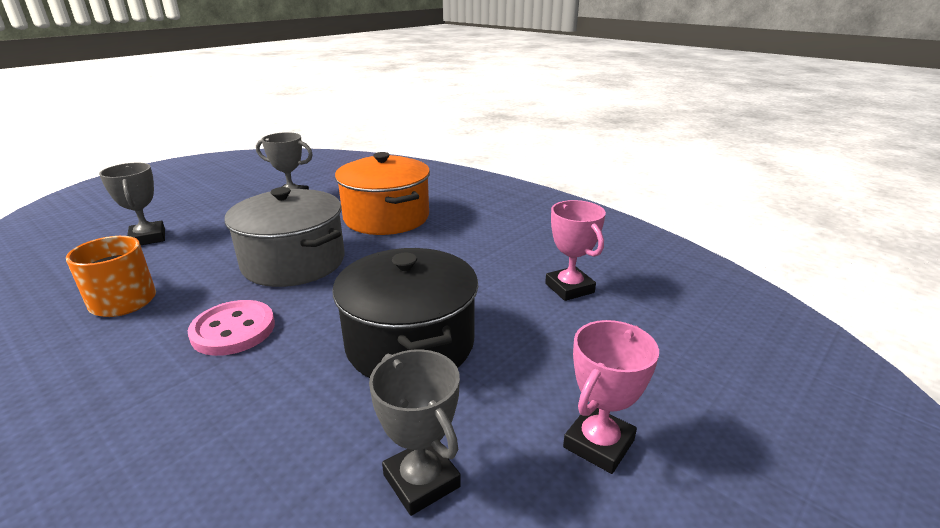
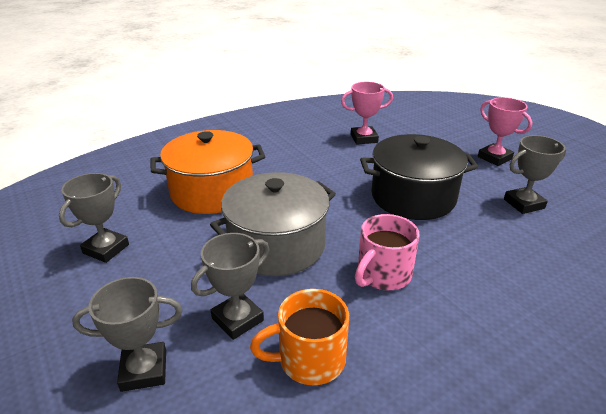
camera: 75 degrees left, 5 degrees up
(189, 261) = (237, 319): none -> grey trophy
(233, 330) = (383, 275): pink button -> pink mug

